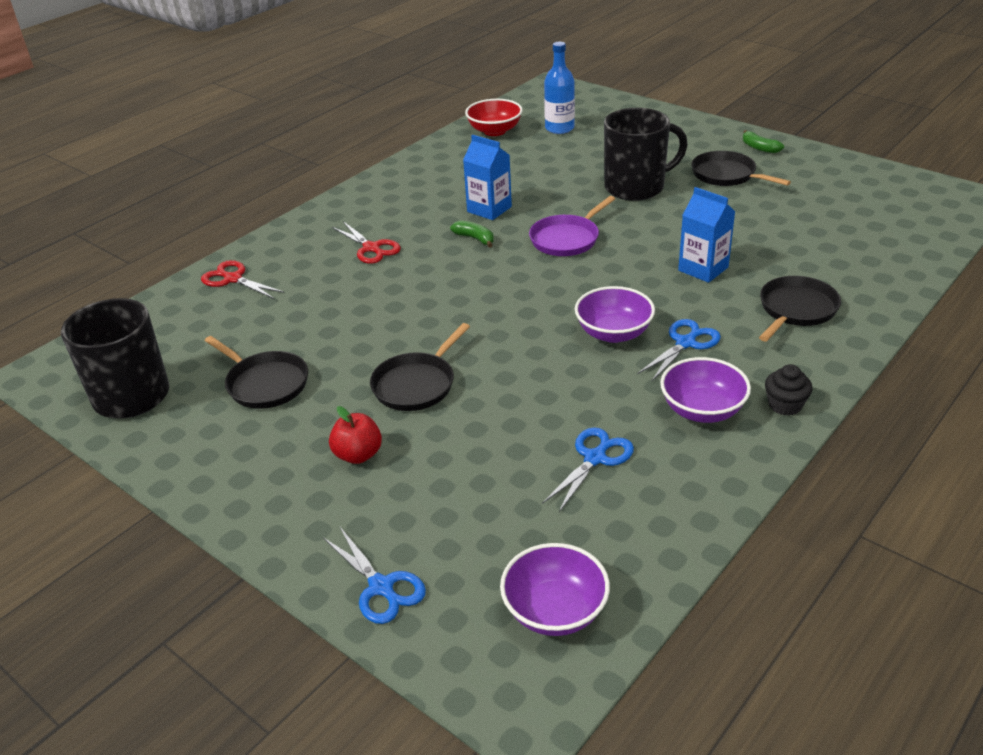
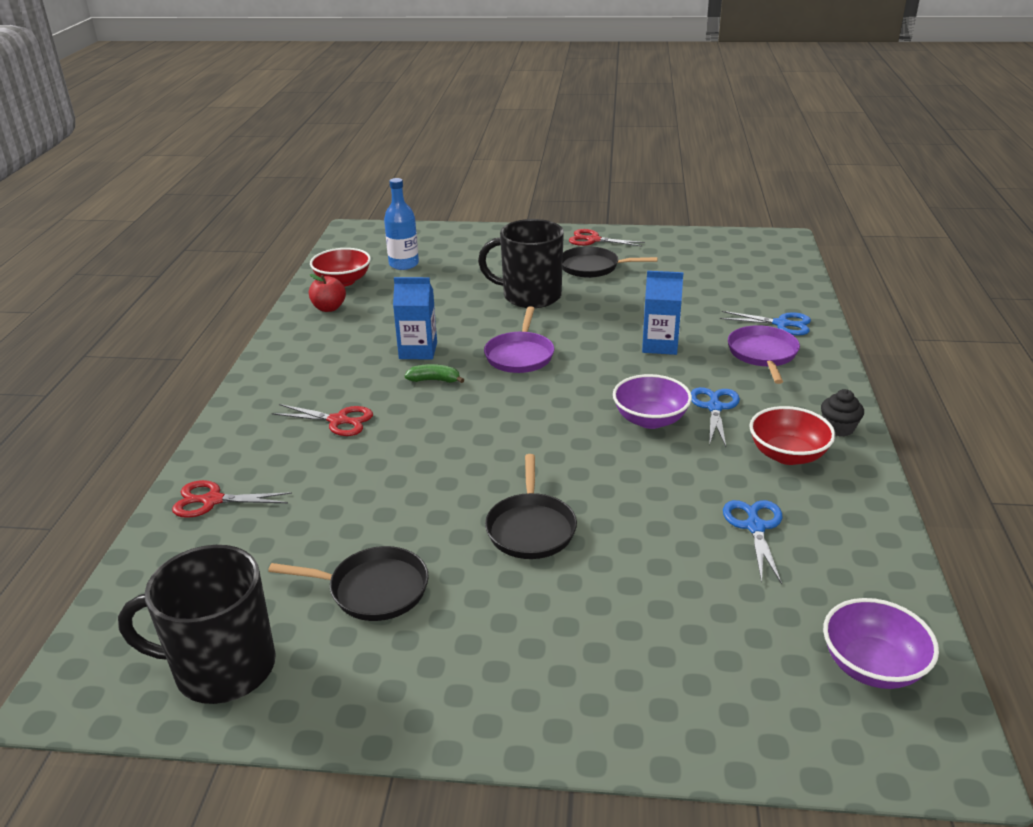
camera: 35 degrees left, 5 degrees down
(358, 455) = (551, 615): red apple -> red apple (329, 308)
(381, 587) = (713, 724): blue scissors -> blue scissors (781, 324)
(636, 187) = (530, 296): black mug -> black mug turned 120 degrees counterclockwise
(702, 410) = (787, 455): purple bowl -> red bowl
(759, 148) = (593, 240): green banana -> red scissors
(796, 309) = (763, 354): black pan -> purple pan

